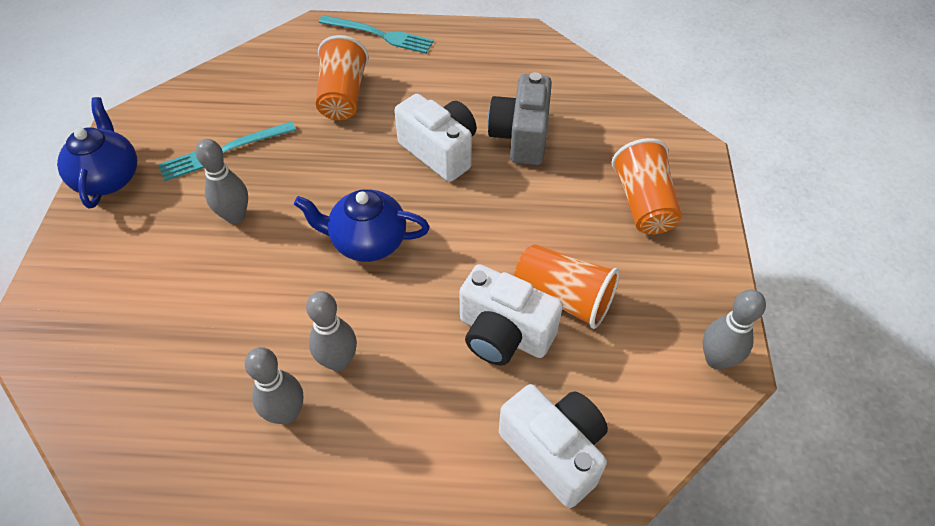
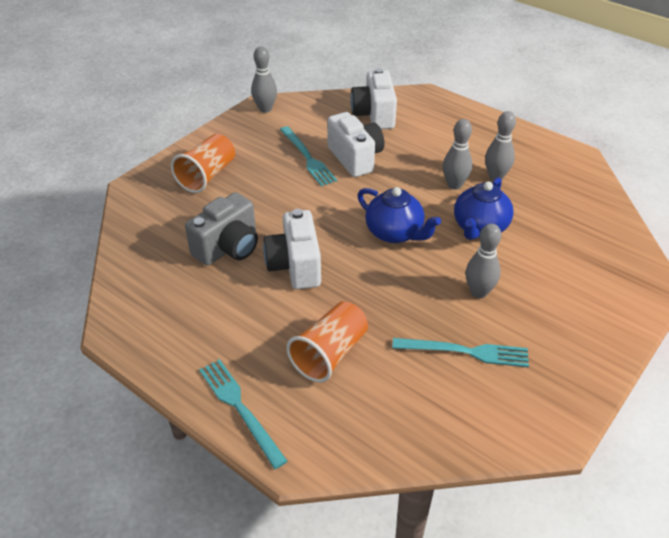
camera: 145 degrees left, 10 degrees down
(108, 178) = (577, 377): blue teapot -> blue teapot (480, 228)
(563, 297) = (307, 158): orange cup -> turquoise fork

